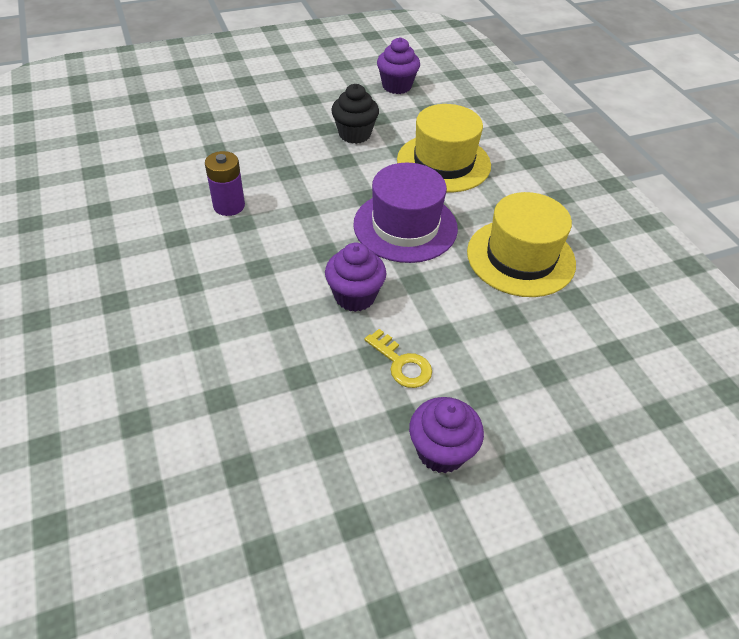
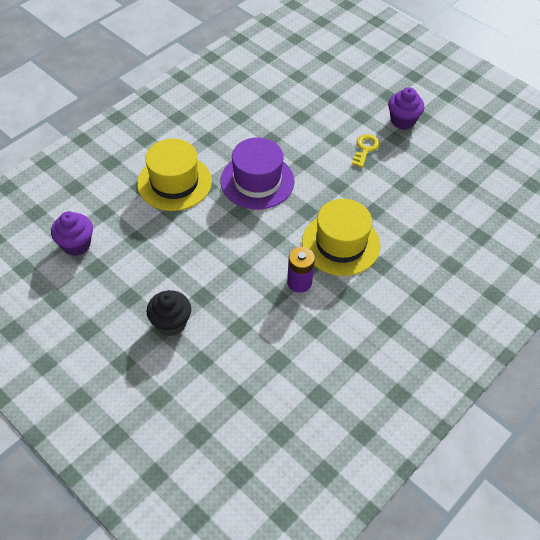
camera: 115 degrees left, 5 degrees up
(354, 134) = (167, 245): black cupcake -> black cupcake (171, 323)
(355, 296) = (333, 183): purple cupcake -> none
(520, 257) = (250, 122): yellow hat -> yellow hat (341, 244)

